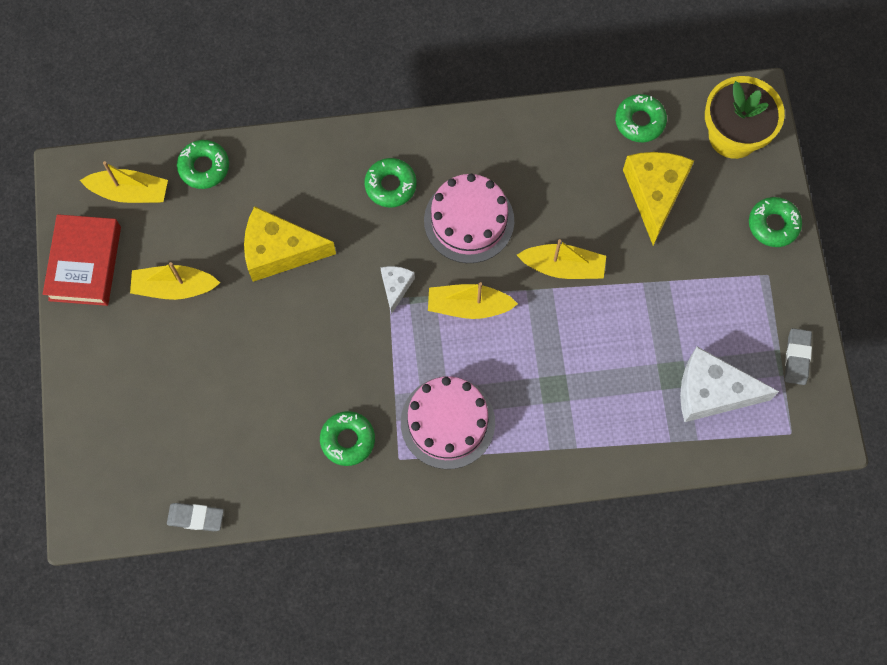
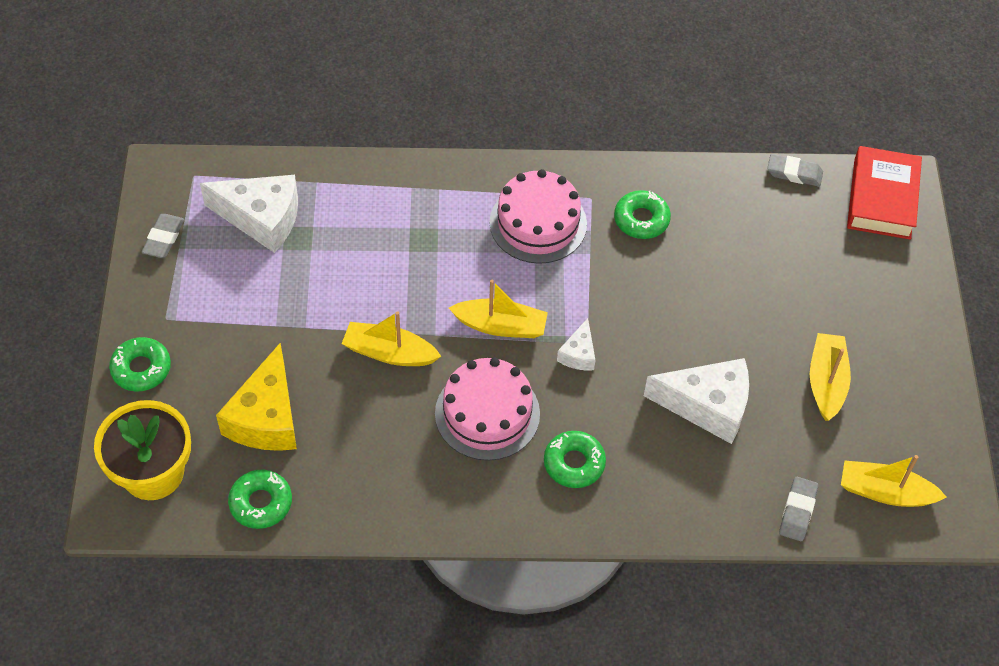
camera: 175 degrees left, 15 degrees down
(85, 263) = (930, 419): red book -> red book (882, 199)
(174, 287) = (826, 382): yellow boat -> yellow boat turned 90 degrees counterclockwise
(204, 167) = (797, 511): green donut -> grey eraser
(279, 251) = (707, 406): yellow cheese -> white cheese

